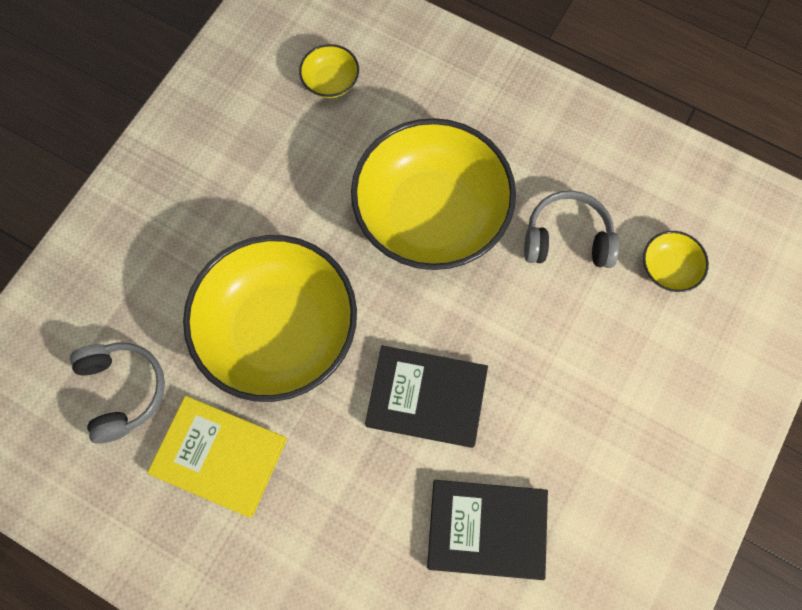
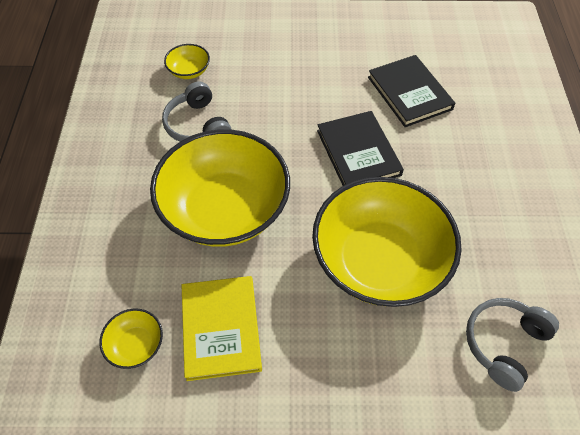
camera: 120 degrees left, 15 degrees down
(219, 456) = (489, 248): yellow book -> yellow book (221, 328)

